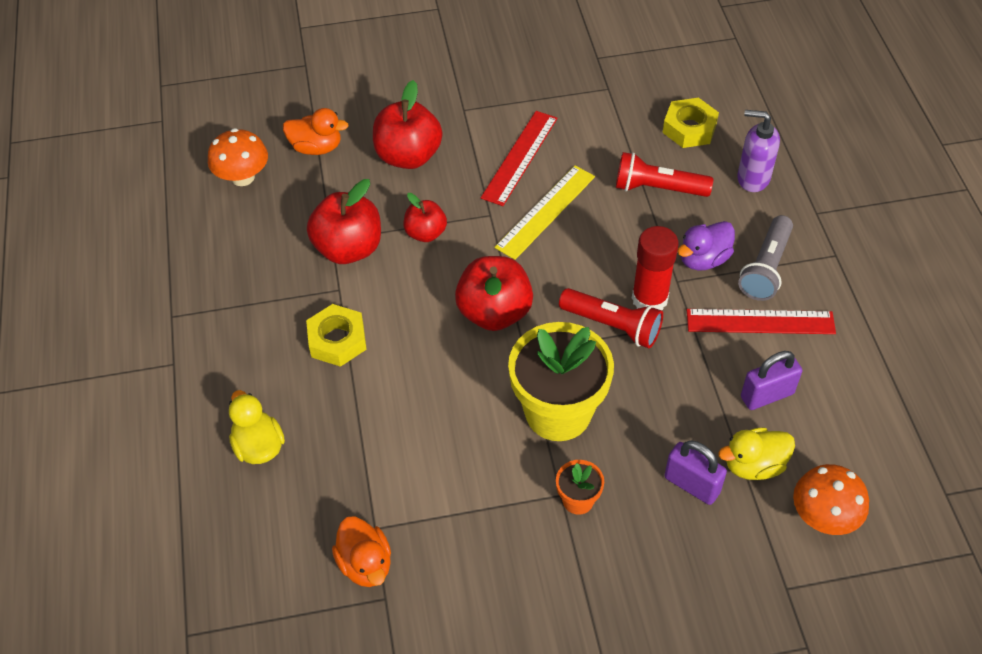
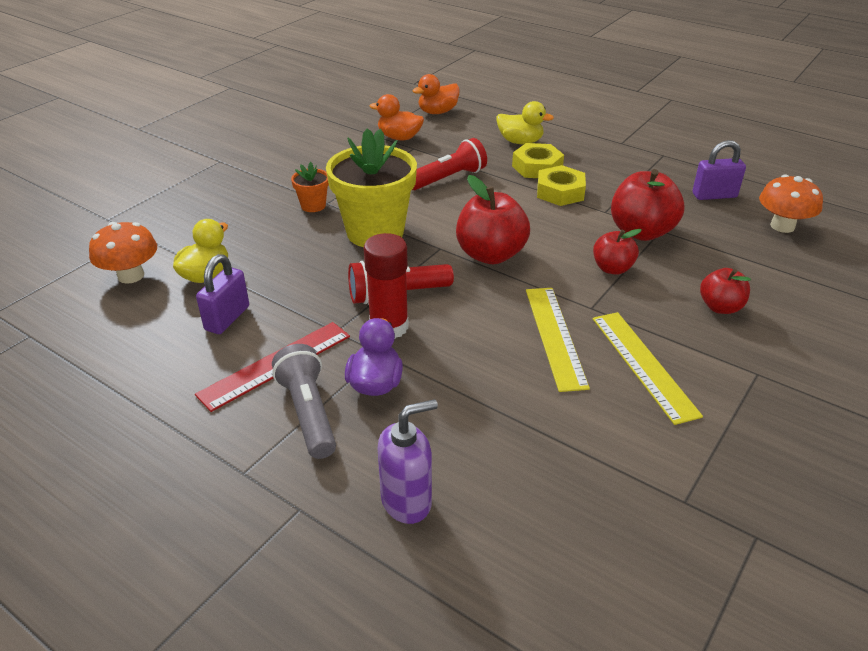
camera: 135 degrees right, 15 degrees down
(316, 147) = (786, 270): orange duck -> orange duck (437, 112)
(408, 156) = (720, 307): red apple -> red apple, size x0.59
(520, 157) = (643, 365): red ruler -> yellow ruler
(658, 188) = (490, 421): red flashlight -> red flashlight (448, 178)
(689, 128) = (539, 515): yellow nut -> yellow nut (537, 167)
(692, 485) = (244, 245): purple padlock -> purple padlock (714, 195)

